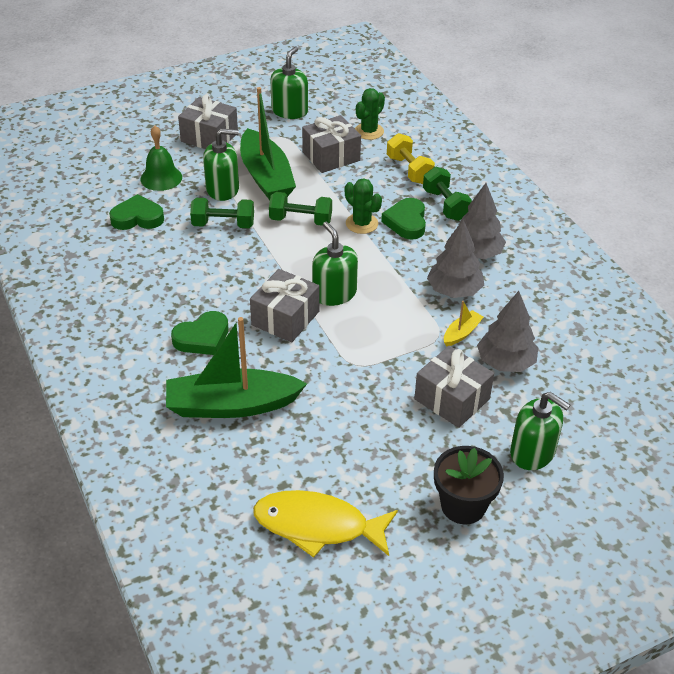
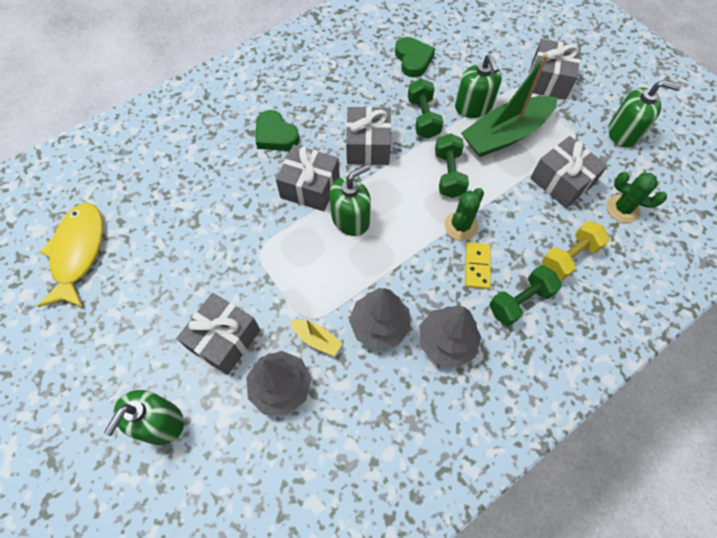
camera: 80 degrees right, 20 degrees up
(161, 178) = (473, 62): green bell -> none
(231, 405) = (202, 170): green boat -> none
(245, 269) = (368, 146): none -> grey gift
(406, 222) = (477, 266): green heart -> yellow domino
(463, 506) = (96, 363): black flower pot -> none

